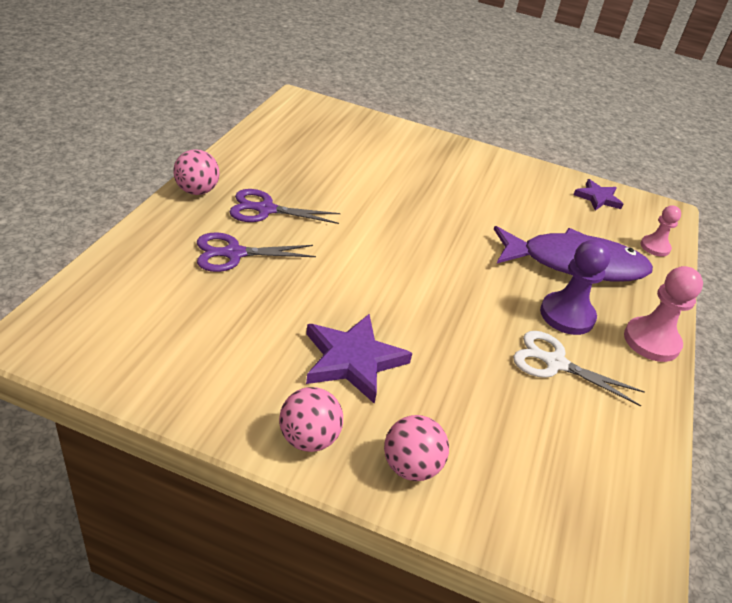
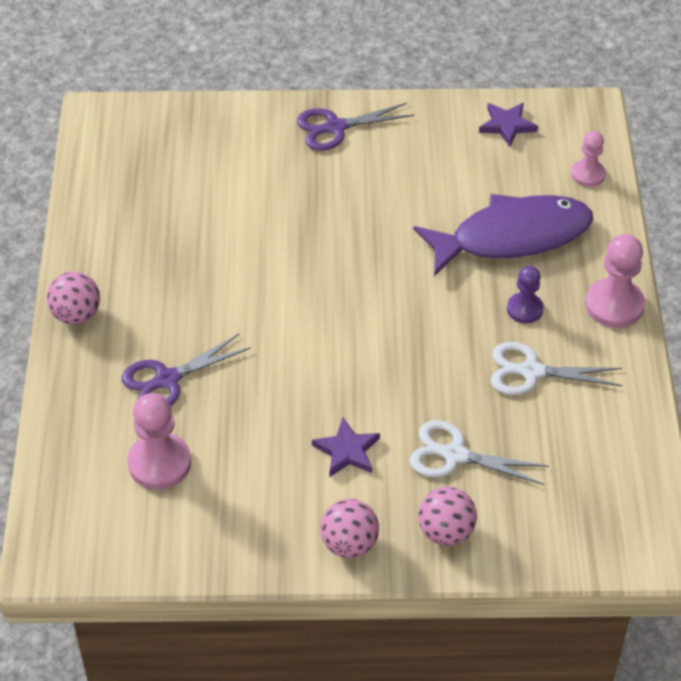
camera: 15 degrees left, 10 degrees up
(183, 307) = (159, 463): none -> pink pawn
(266, 209) = (164, 307): purple scissors -> purple scissors (336, 127)
(352, 360) = (347, 451): purple star -> purple star, size x0.62
(452, 402) = (455, 455): none -> white scissors
(567, 315) = (525, 309): purple pawn -> purple pawn, size x0.62

